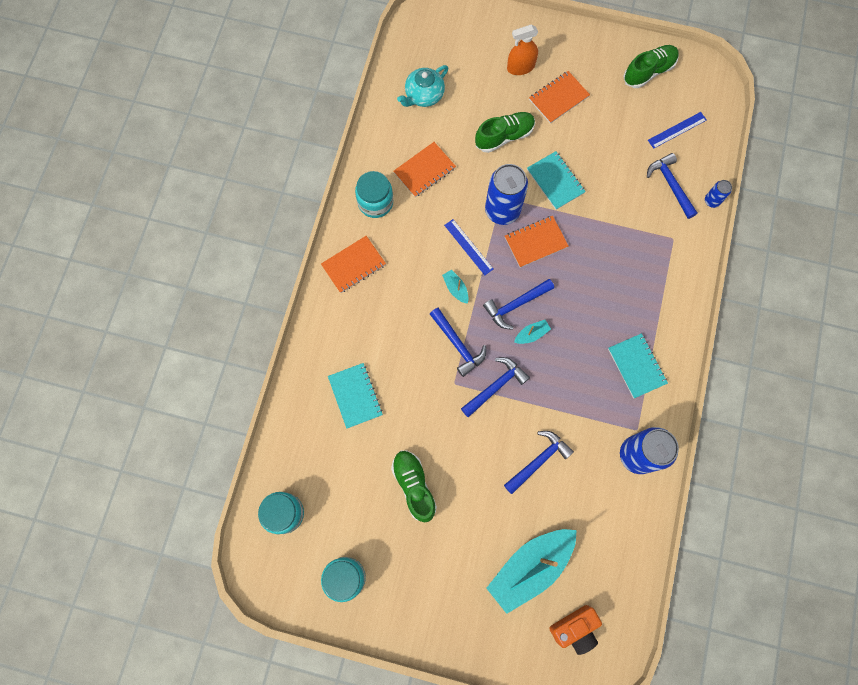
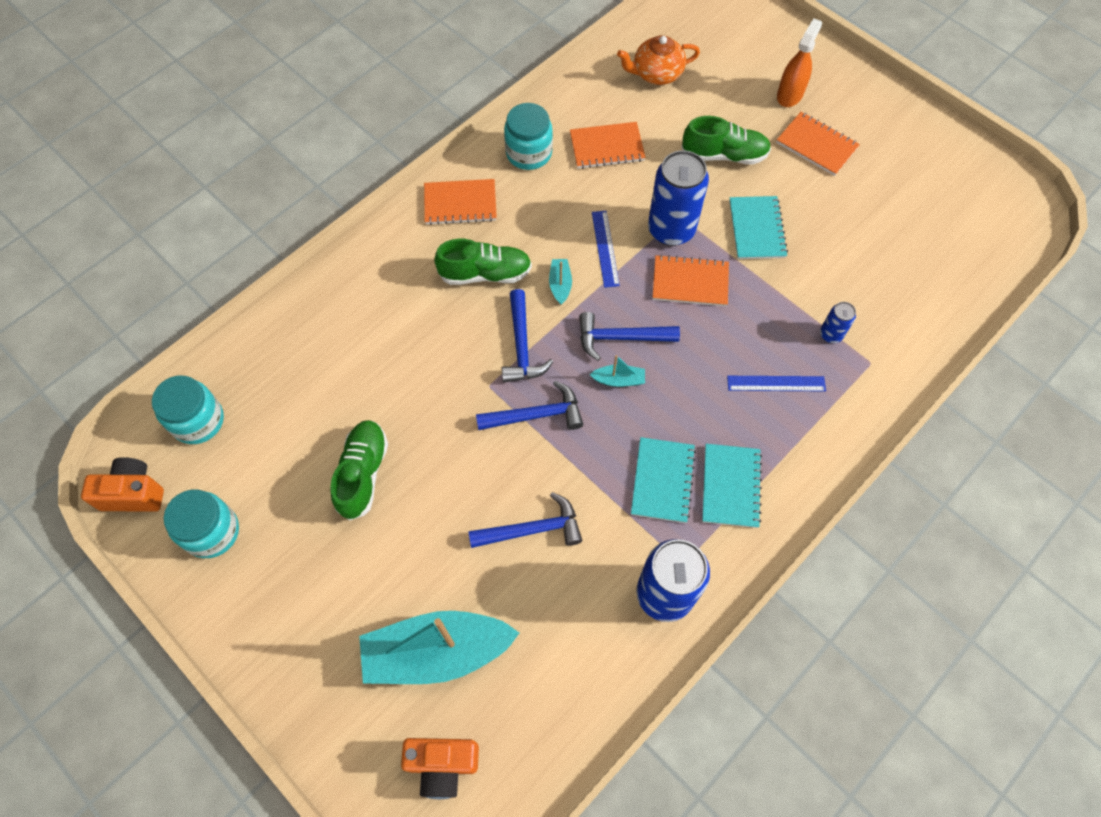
camera: 30 degrees right, 10 degrees down
(277, 583) = (133, 493): none -> orange camera
(355, 396) = (366, 339): turquoise notebook -> turquoise notebook (662, 481)
(423, 95) = (656, 74): turquoise teapot -> orange teapot
(520, 67) = (789, 95): orange spray bottle -> orange spray bottle turned 105 degrees clockwise
(558, 98) = (816, 145): orange notebook -> orange notebook turned 45 degrees clockwise
(648, 72) = (949, 167): green shoe -> green shoe (485, 273)
(670, 185) = (904, 301): blue hammer -> none
(677, 130) = (949, 245): blue ruler -> blue ruler (776, 383)
(712, 201) = (949, 345): blue can -> blue can (830, 334)

